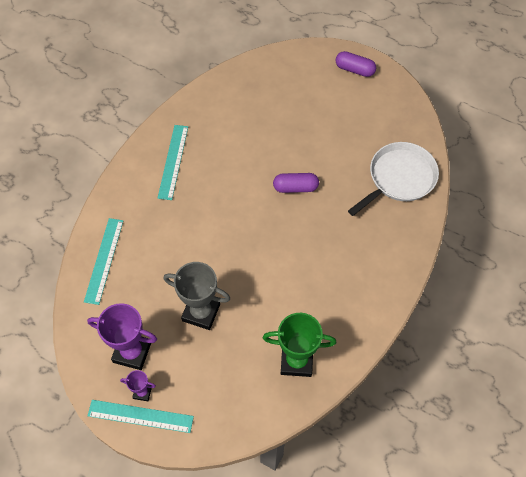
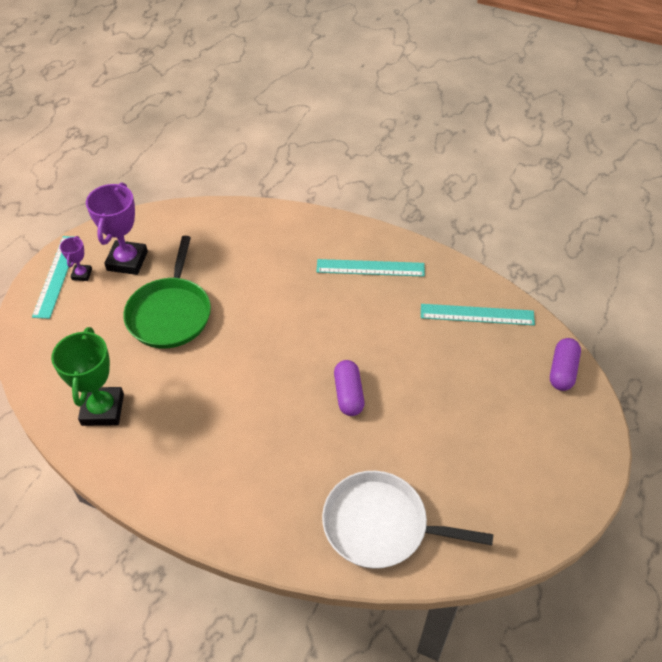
camera: 85 degrees right, 10 degrees down
(104, 260) = (235, 226): turquoise ruler -> turquoise ruler (477, 315)
(201, 312) = (170, 313): grey trophy -> green pan
(354, 69) = (572, 459): purple capsule -> purple capsule (562, 371)
(399, 178) = (381, 525): white pan -> white pan turned 150 degrees clockwise

